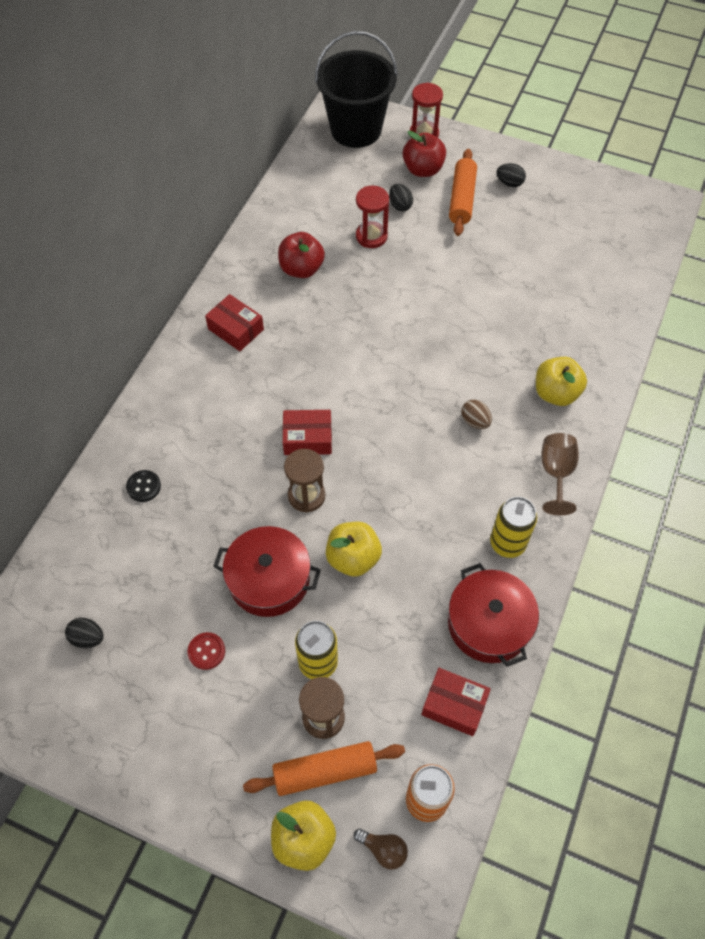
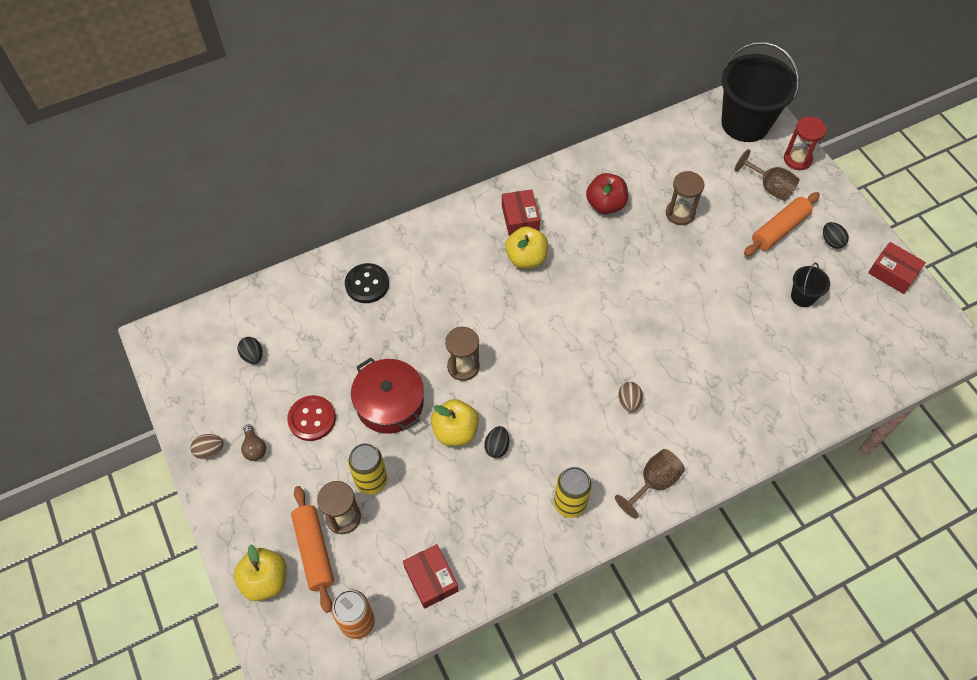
camera: 40 degrees right, 0 degrees up
(128, 764) = (209, 451): none -> brown egg
(143, 486) = (367, 284): black button -> black button, size x1.57
(206, 651) = (312, 419): red button -> red button, size x1.57
(307, 438) = (499, 328): red box -> red box (893, 273)
(325, 771) = (314, 551): orange rolling pin -> orange rolling pin turned 45 degrees clockwise
(371, 236) = (680, 213): red hourglass -> brown hourglass
(383, 849) = (305, 628): brown light bulb -> brown light bulb (254, 448)
(400, 205) = (724, 204): black egg -> black egg (497, 447)
(423, 170) = (769, 187): red apple -> brown goblet
(489, 623) = (504, 546): red pot -> none
(528, 241) = (802, 297): none -> black bucket
(556, 393) = (711, 425): yellow apple -> yellow apple (526, 258)

